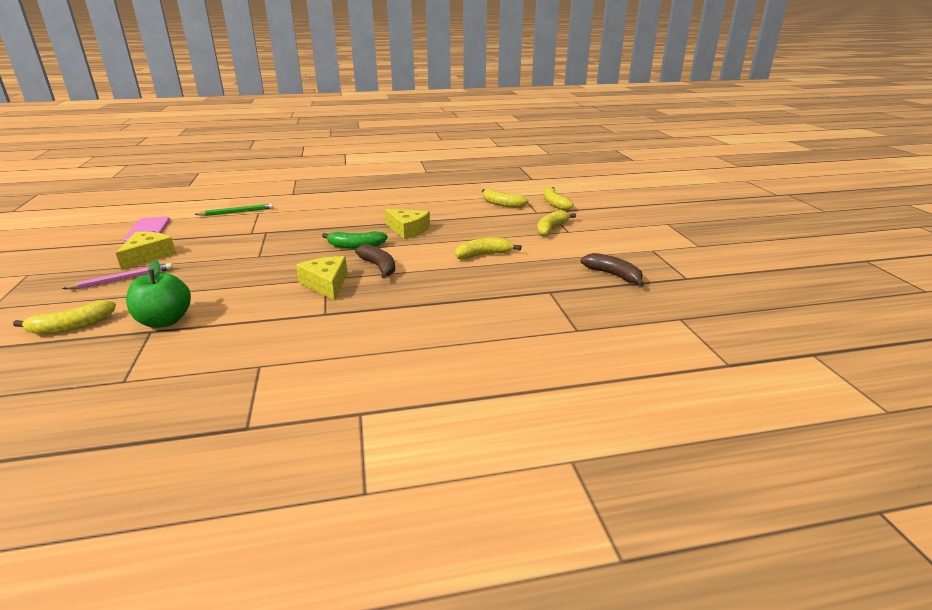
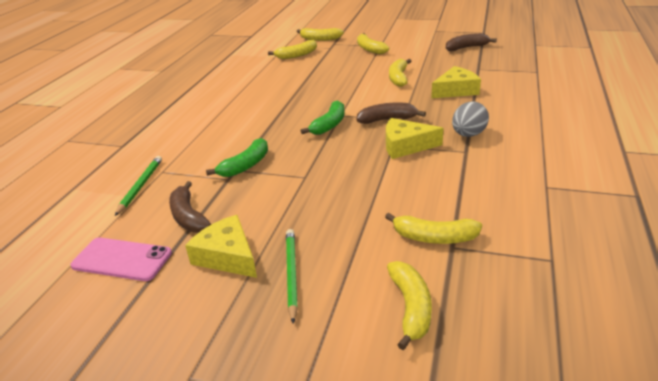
camera: 60 degrees left, 5 degrees up
(122, 279) = (291, 274): pink pencil -> green pencil
(165, 321) = (434, 237): green apple -> yellow banana
(197, 234) = (188, 216): none -> brown banana
(272, 233) = (245, 165): none -> green banana
(363, 309) = (468, 134): none -> grey egg
(408, 230) = (314, 98): yellow cheese -> yellow cheese (456, 90)

